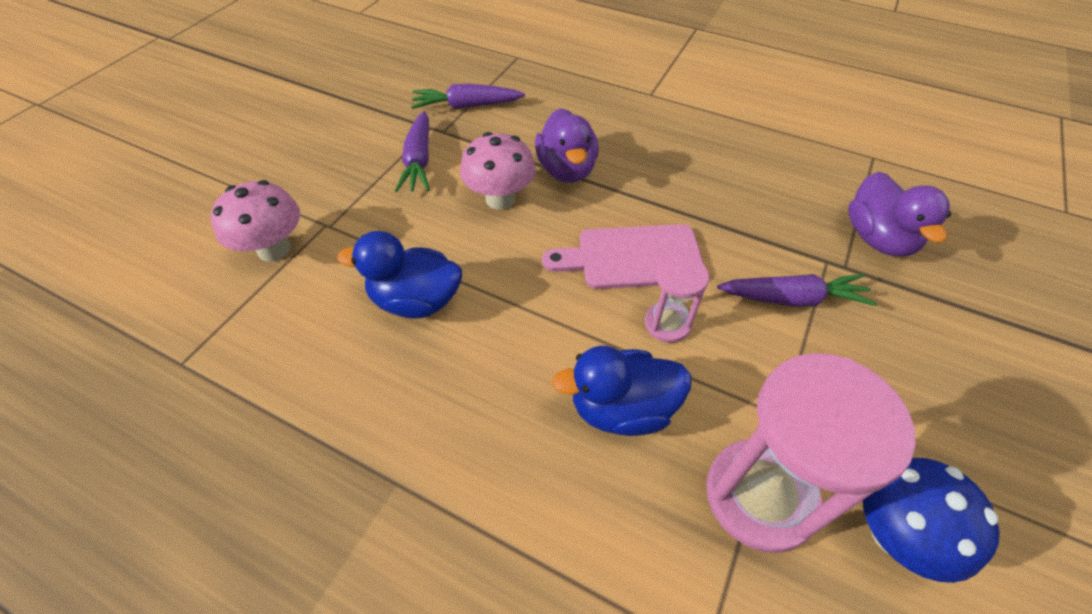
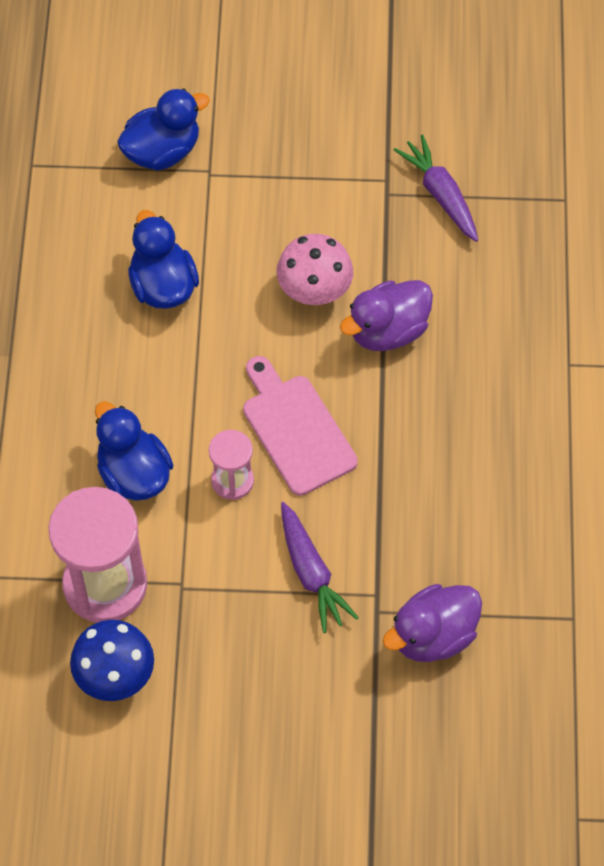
camera: 65 degrees right, 10 degrees up
(274, 249) = (162, 151): pink mushroom -> blue duck
(418, 161) = (329, 197): purple carrot -> none

